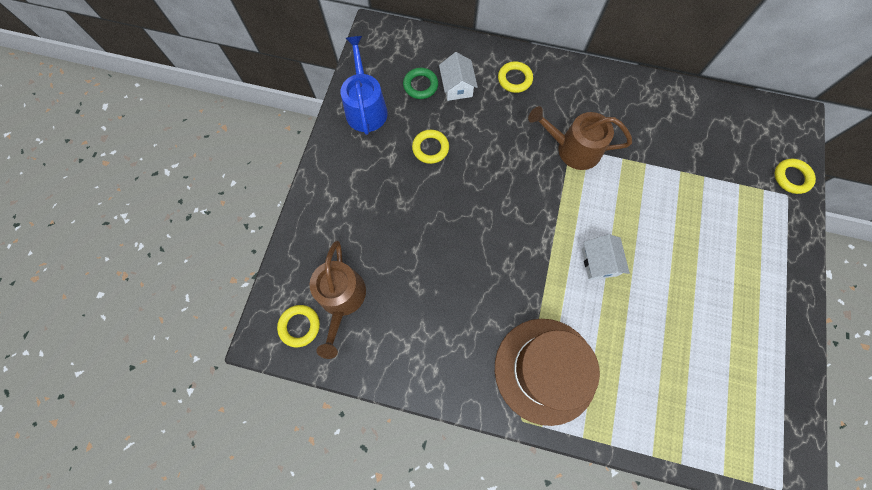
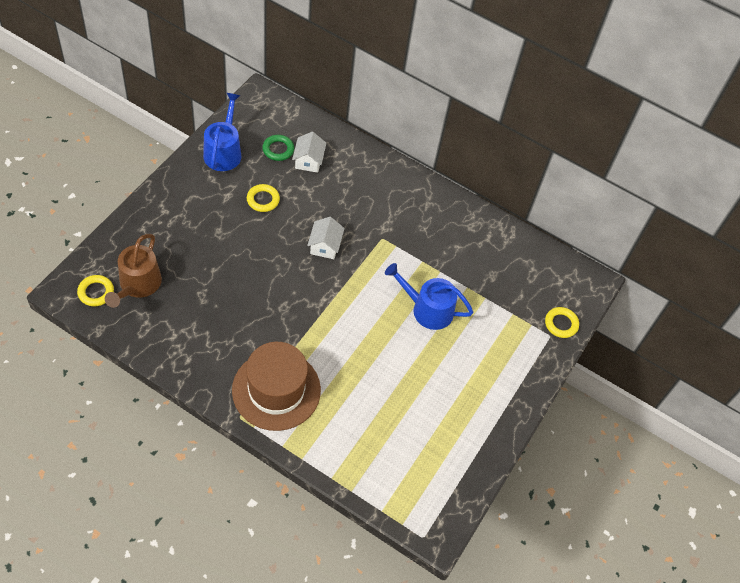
camera: 10 degrees right, 15 degrees down
(514, 79) = (361, 171): yellow ring -> none
(573, 149) = (383, 240): brown watering can -> none
(599, 262) = (360, 330): white house -> white house (325, 246)
(654, 211) = (428, 309): none -> blue watering can

